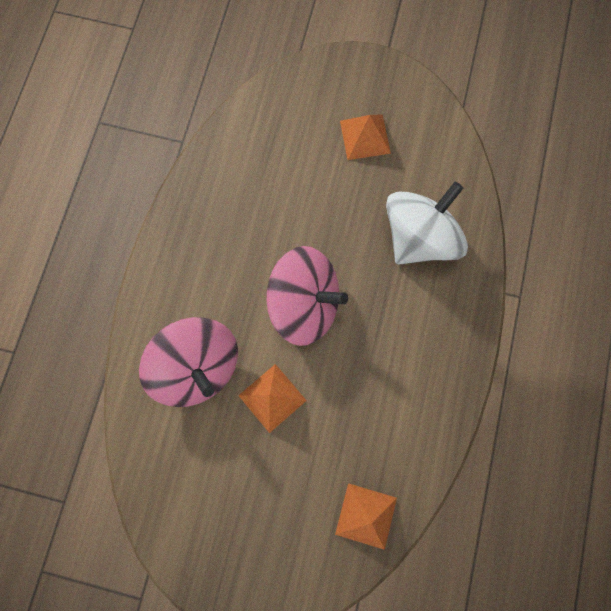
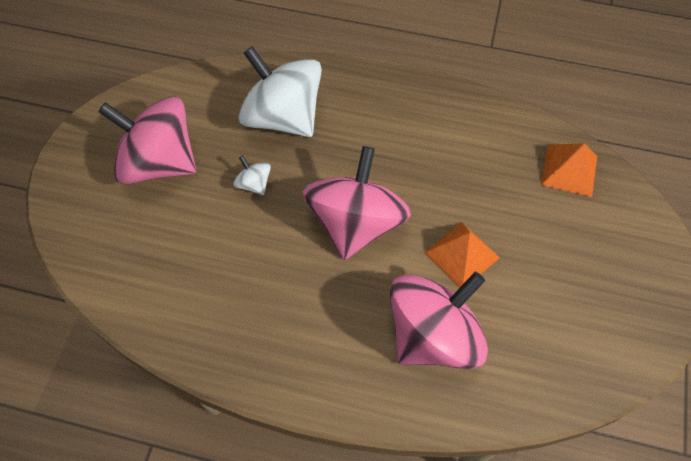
camera: 90 degrees left, 15 degrees down
(344, 216) = (254, 184): none -> white spinning top
(365, 137) = (159, 163): orange pyramid -> pink spinning top

